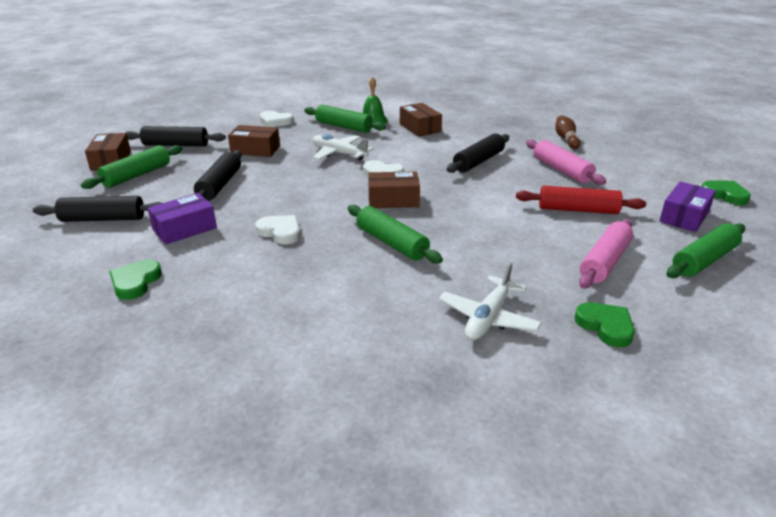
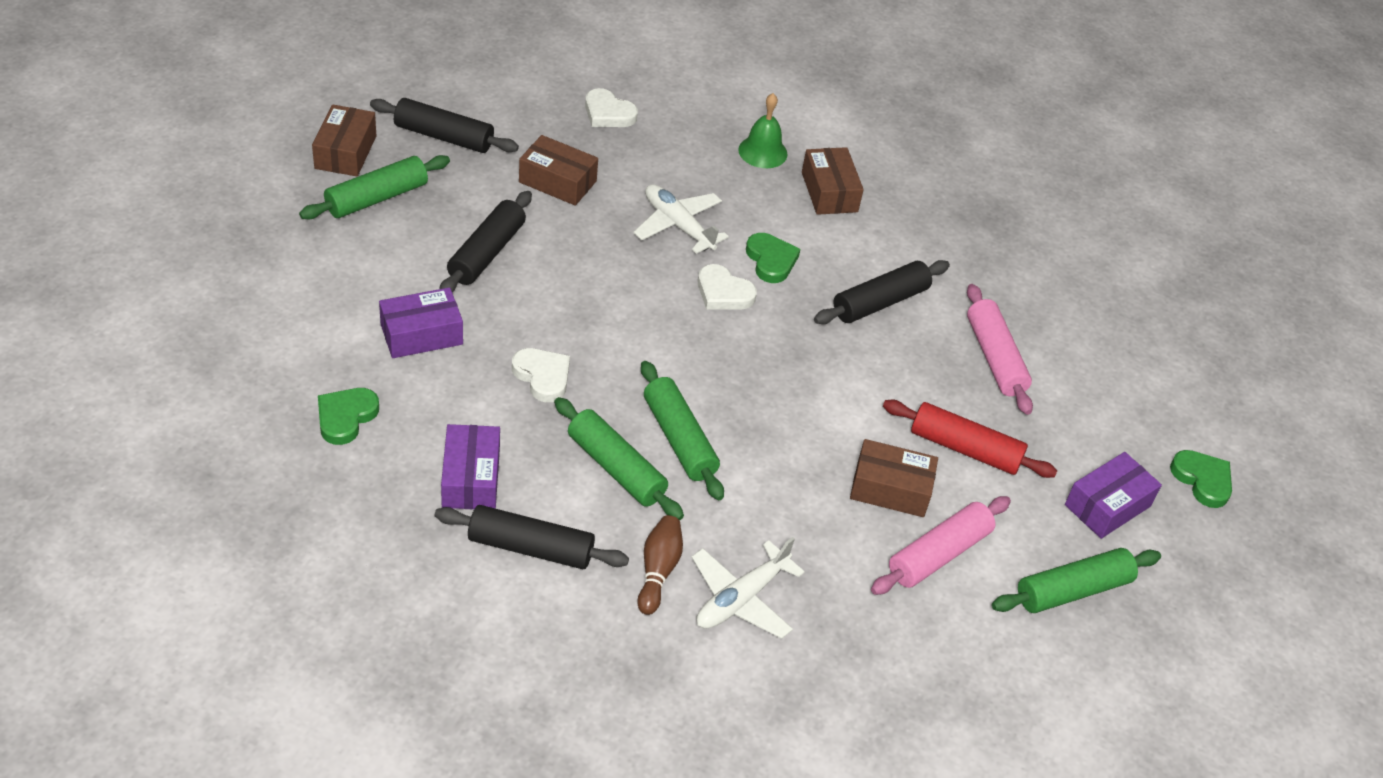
camera: 10 degrees right, 15 degrees up
(103, 219) = (320, 284): black rolling pin -> black rolling pin (530, 547)
(246, 295) = (471, 478): none -> purple box
(344, 127) = (710, 156): green rolling pin -> green rolling pin (616, 468)
(393, 200) = (716, 354): brown box -> brown box (890, 489)
(566, 139) = (1048, 285): brown bowling pin -> brown bowling pin (658, 571)
(605, 326) = (873, 653): green heart -> green heart (771, 260)

